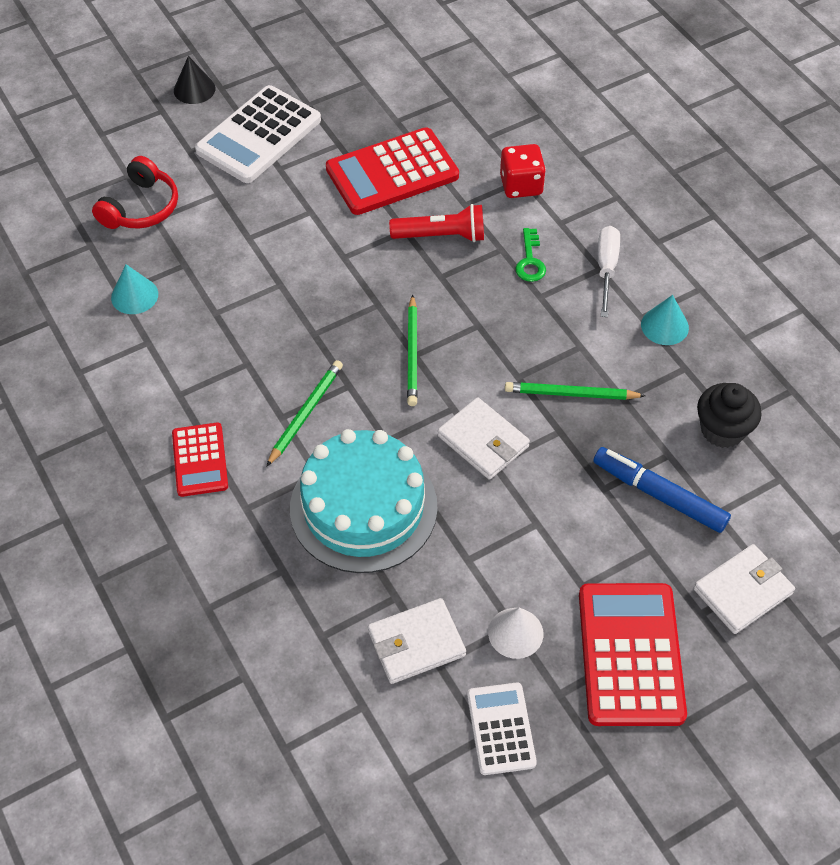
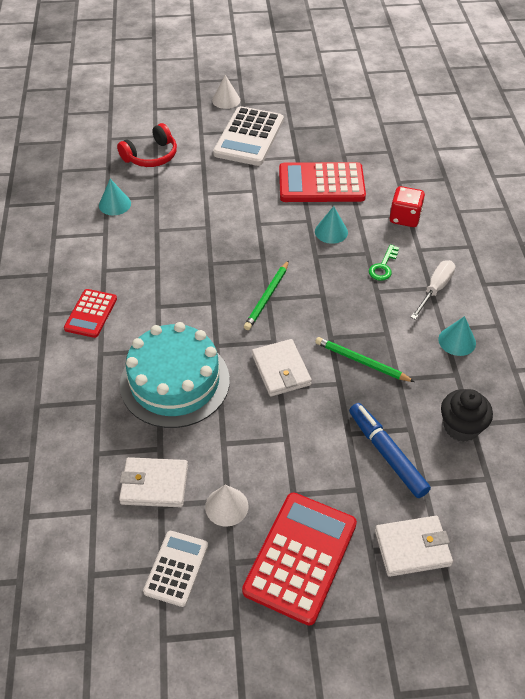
camera: 25 degrees right, 5 degrees down
(194, 89) = (226, 100): black cone -> white cone
(259, 136) = (249, 137): white calculator -> white calculator turned 45 degrees counterclockwise
(305, 413) = (174, 309): green pencil -> none
(441, 236) = (331, 232): red flashlight -> turquoise cone

